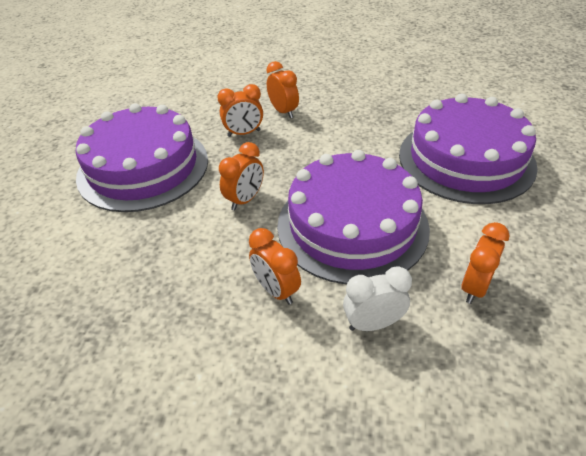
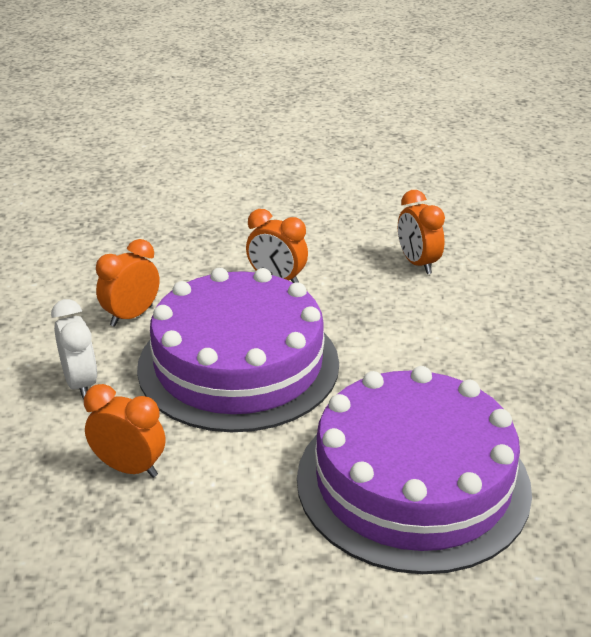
camera: 80 degrees right, 10 degrees down
(143, 167) = (325, 205): purple cake -> none
(283, 112) = (486, 291): orange clock -> none

